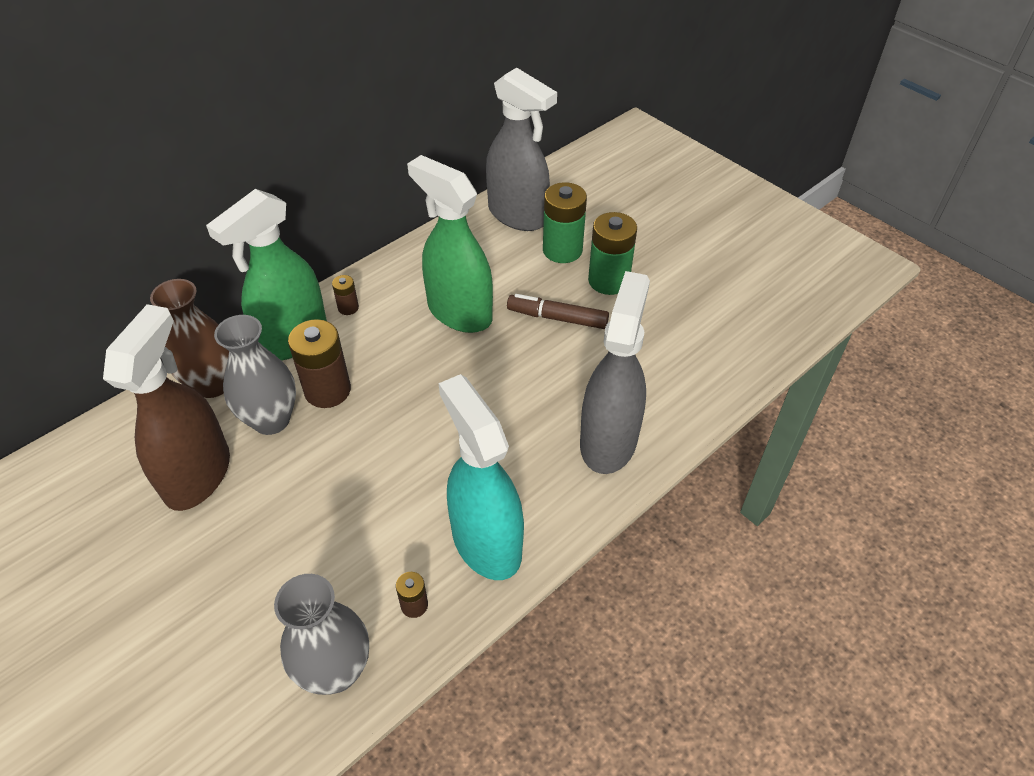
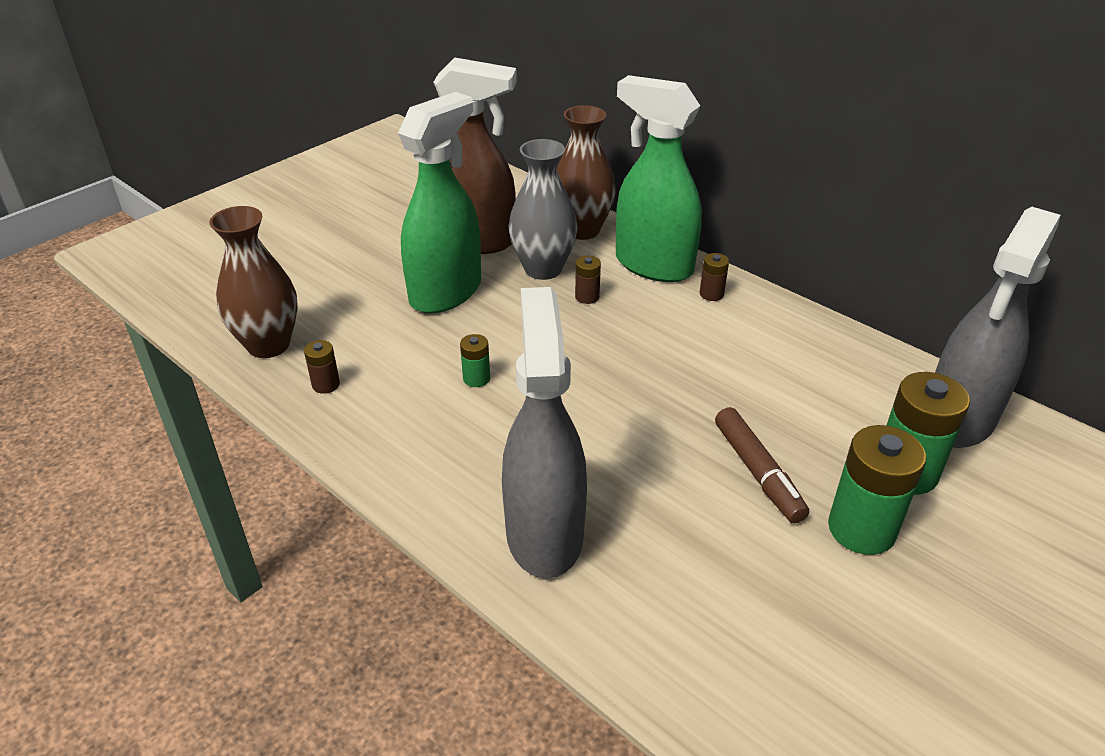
camera: 85 degrees right, 10 degrees down
(327, 390) = (587, 297): brown battery -> brown battery, size x0.49
(335, 670) = (268, 345): grey vase -> brown vase
(428, 479) = (476, 378): none -> green battery
(459, 312) = (735, 379): green spray bottle -> green spray bottle (446, 292)
(486, 542) = (394, 429): turquoise spray bottle -> none
(557, 318) = (758, 472): brown marker -> brown marker turned 150 degrees clockwise
(608, 441) = (544, 533): grey spray bottle -> grey spray bottle turned 105 degrees counterclockwise

